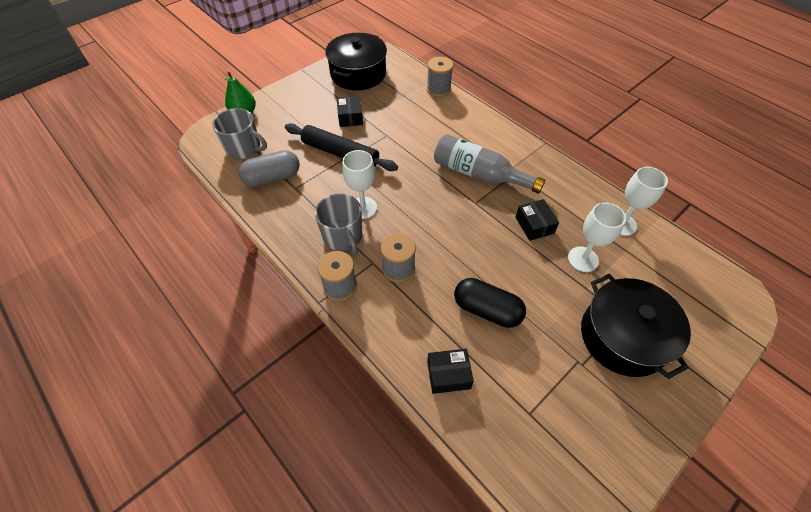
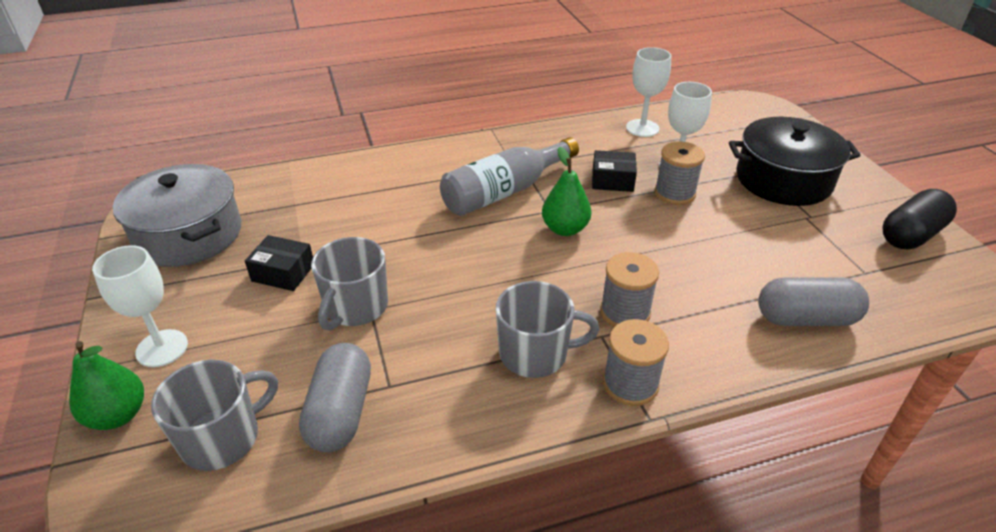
camera: 65 degrees left, 15 degrees down
(340, 153) = (355, 307): black rolling pin -> grey mug
(358, 74) = (189, 234): black pot -> grey pot
(363, 208) = (491, 315): white goblet -> white goblet (162, 348)
(438, 90) = (316, 171): grey spool -> grey spool (674, 193)
(448, 374) = (805, 319): black box -> grey capsule
(460, 216) = (565, 229): none -> green pear
(487, 310) = (721, 257): black capsule -> black capsule (911, 235)

